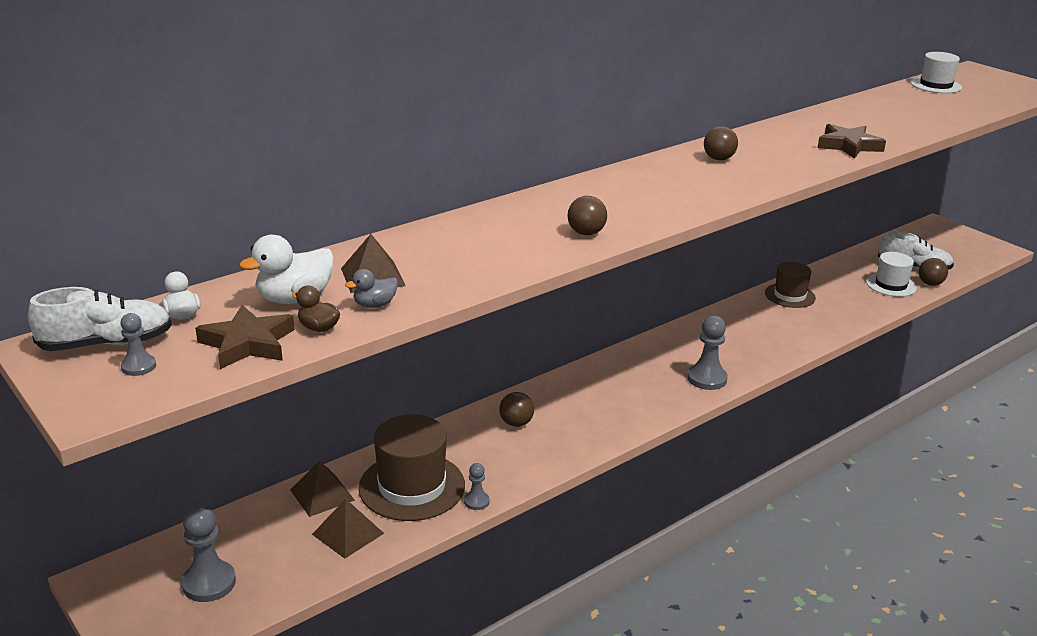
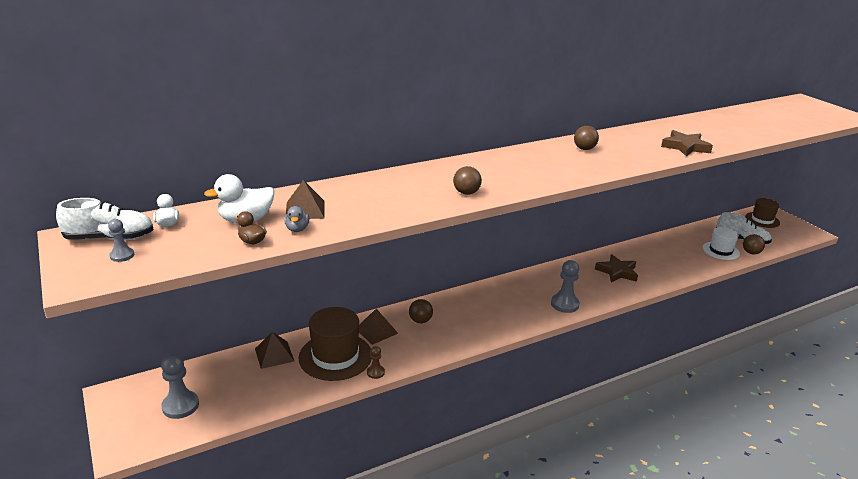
camera: 10 degrees right, 0 degrees up
(247, 343) = (200, 247): brown star -> brown star (617, 272)
(348, 533) = (282, 384): brown pyramid -> brown pyramid (376, 331)
(374, 305) = (297, 229): grey duck -> grey duck turned 75 degrees counterclockwise
(476, 501) = (375, 372): grey pawn -> brown pawn
(790, 295) = (642, 251): brown hat -> brown hat (762, 220)
(936, 85) = (768, 109): white hat -> none

